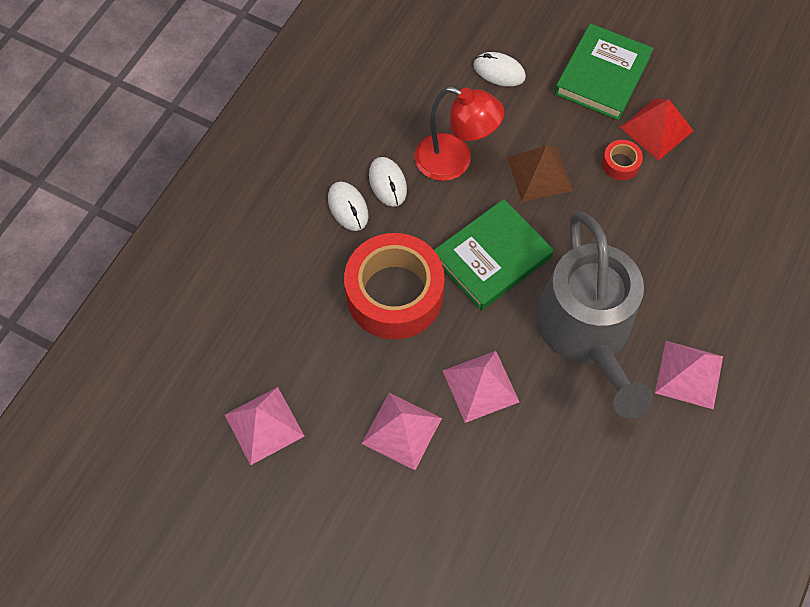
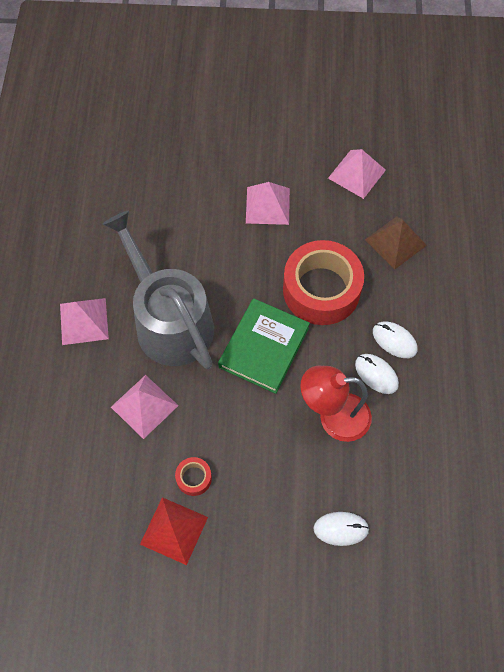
camera: 155 degrees right, 0 degrees up
(480, 386) = (229, 253): pink pyramid -> pink pyramid (144, 406)
(539, 173) = (258, 438): brown pyramid -> brown pyramid (395, 242)
(602, 75) = (244, 569): green book -> none

